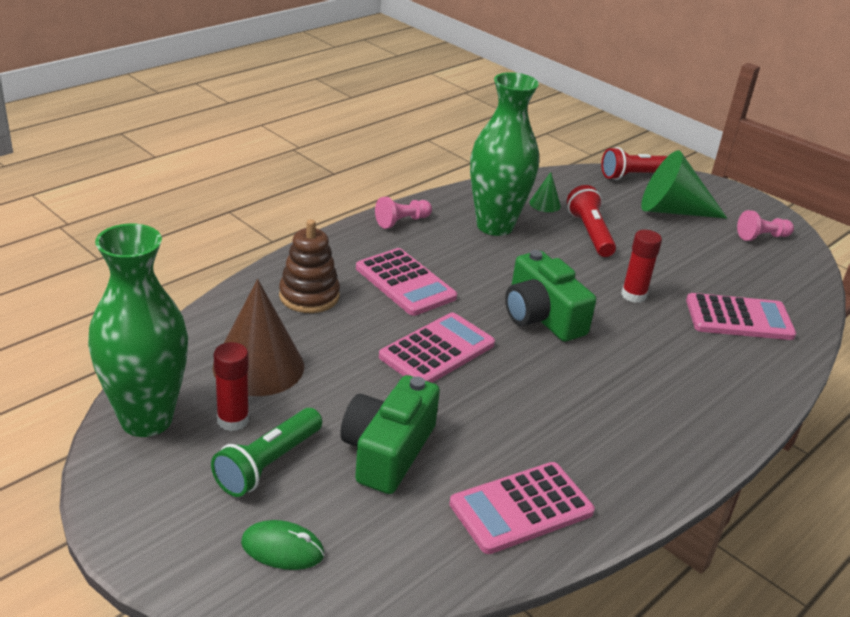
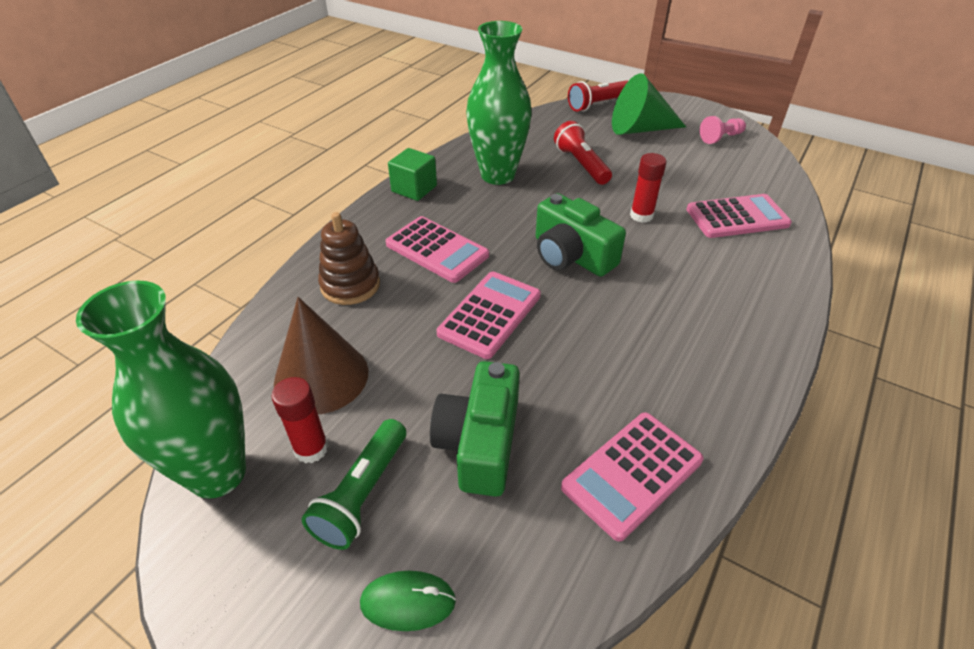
camera: 10 degrees left, 10 degrees up
(402, 222) = (414, 189): pink pawn -> green cube
(545, 204) = (533, 145): green cone -> none

